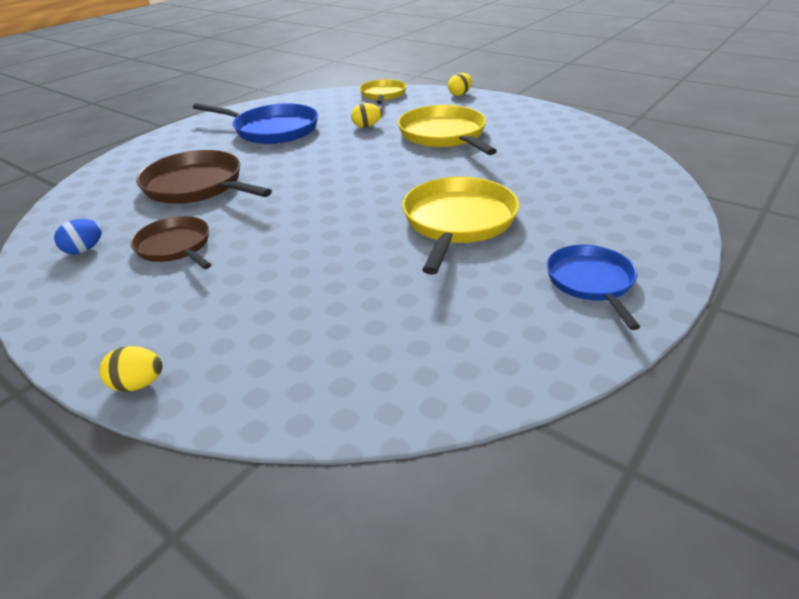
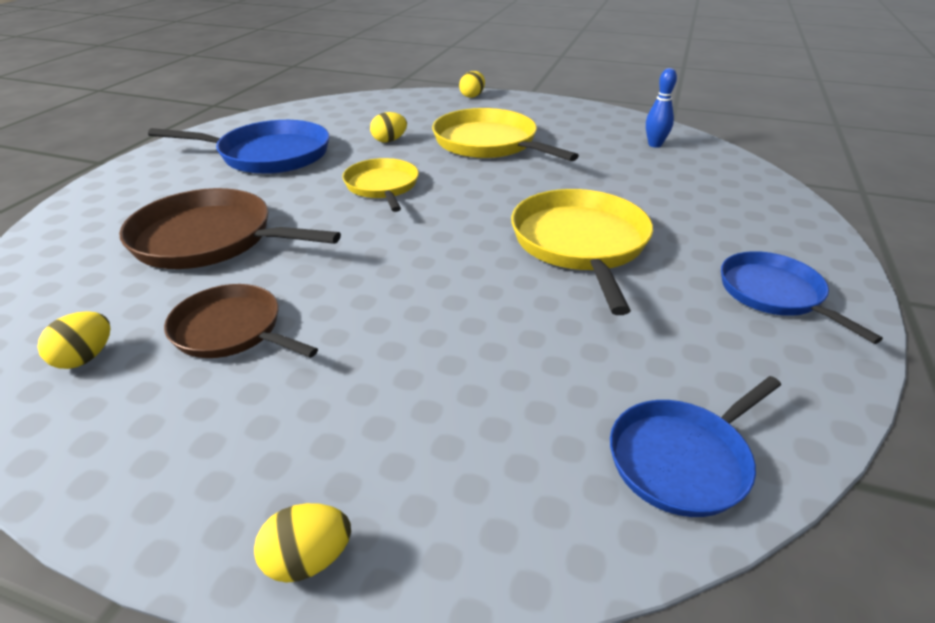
camera: 20 degrees left, 0 degrees up
(84, 250) = (85, 358): blue egg -> yellow egg
(383, 95) = (382, 102): yellow pan -> yellow pan (382, 186)
(414, 380) = (683, 459): none -> blue pan
(589, 149) = (655, 145): none -> blue bowling pin

